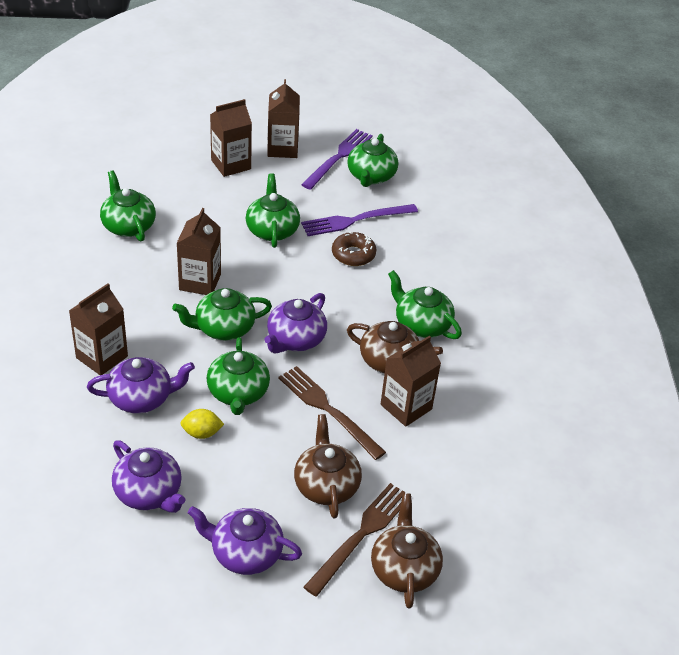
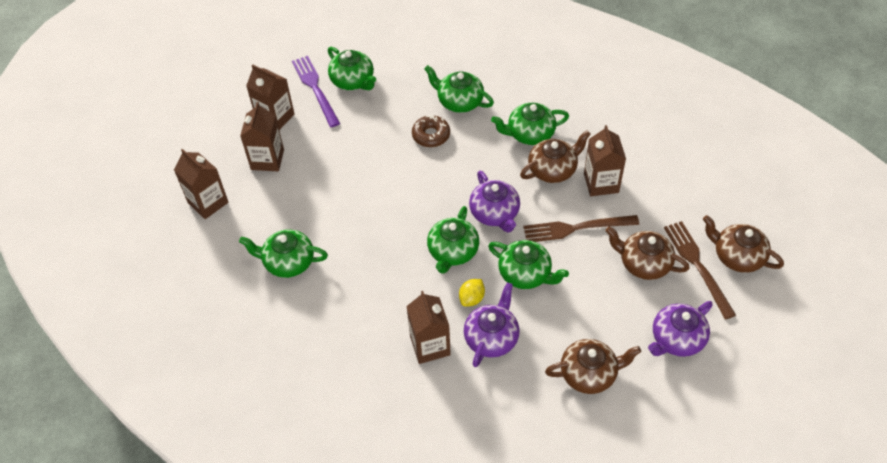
camera: 50 degrees left, 10 degrees up
(149, 493) = (589, 374): purple teapot -> brown teapot
(200, 282) = (391, 243): brown carton -> brown carton (208, 202)
(202, 433) = (551, 315): yellow lemon -> yellow lemon (472, 298)
(272, 230) = (366, 170): green teapot -> green teapot (459, 101)
(355, 220) = (395, 115): purple fork -> none

